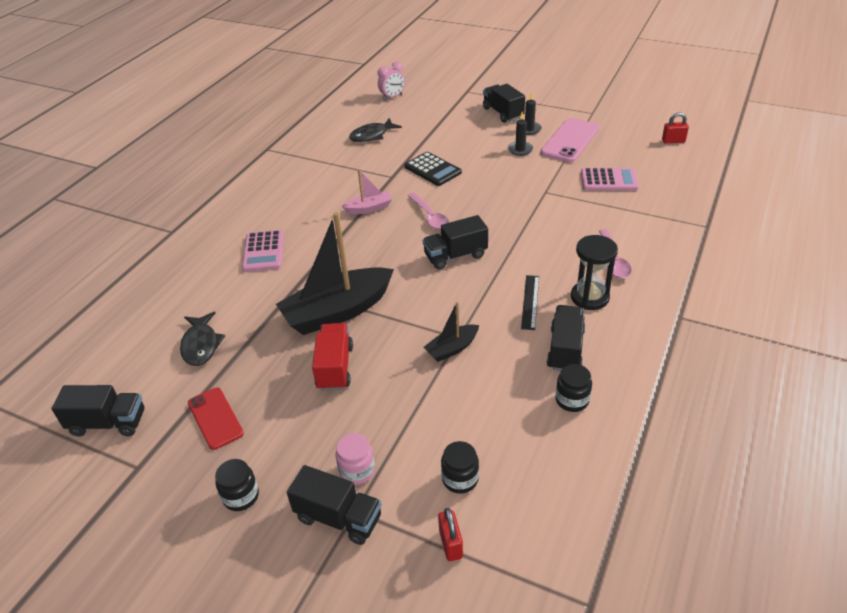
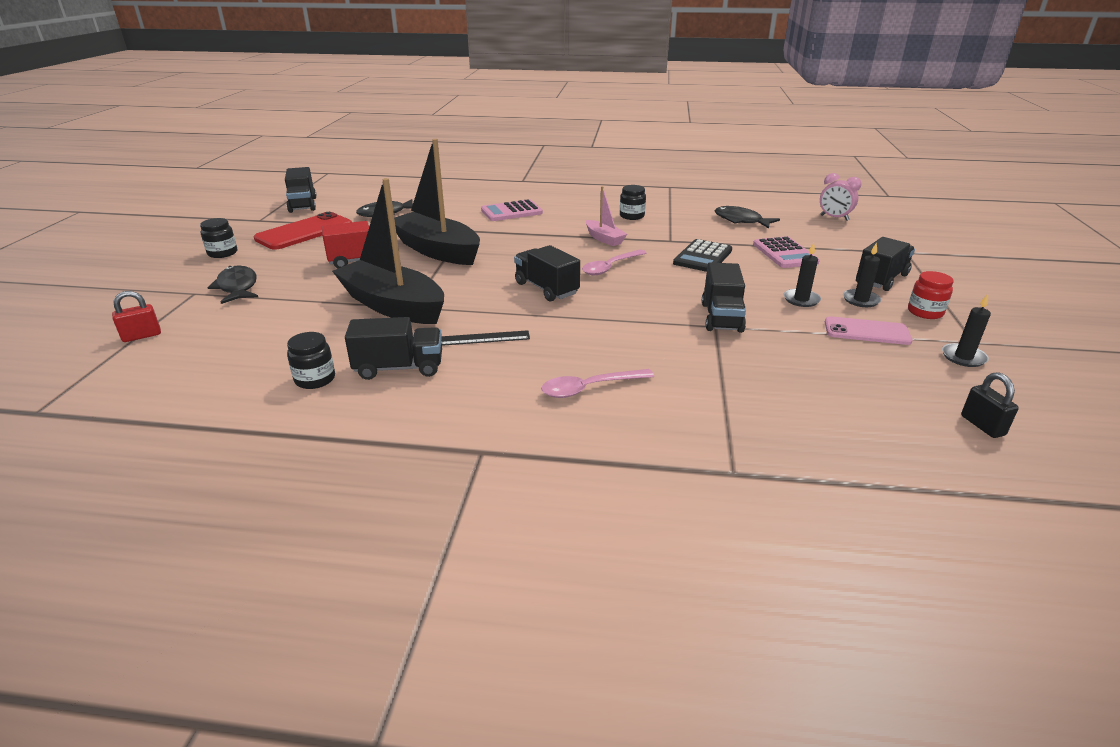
camera: 70 degrees right, 10 degrees down
(215, 418) = (304, 232): red phone -> red phone, size x1.52
(338, 518) = (189, 288): black truck -> black truck (721, 317)
(357, 470) = (237, 287): pink jar -> black fish
(452, 348) = (393, 306): black boat -> black boat, size x2.07
(460, 479) = (215, 331): black jar -> black jar (632, 216)
(553, 114) = (925, 312): none -> red jar
(570, 141) = (866, 331): pink phone -> pink phone, size x0.66
(589, 297) = (501, 376): black hourglass -> none
(607, 122) = (963, 357): none -> black candle
(609, 180) = (788, 370): pink calculator -> pink calculator (784, 253)
(673, 141) = (982, 425): red padlock -> black padlock

